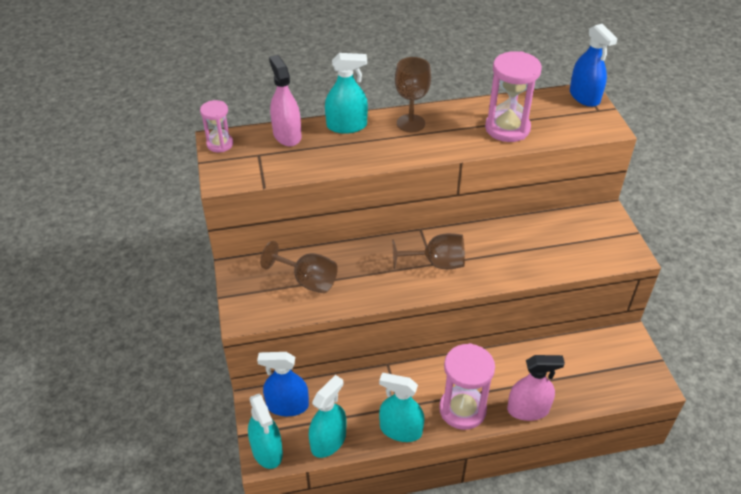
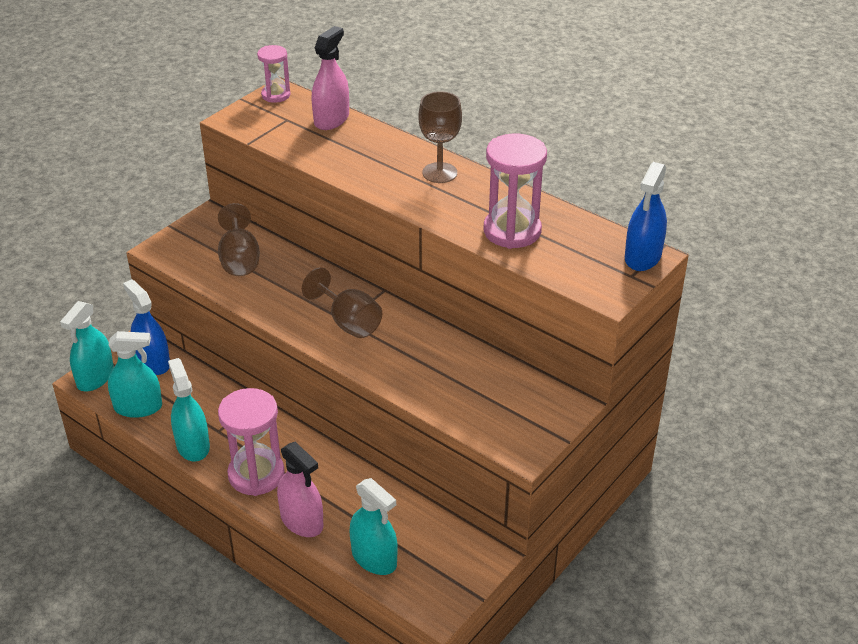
camera: 50 degrees right, 5 degrees down
(346, 126) = (387, 142): turquoise spray bottle -> turquoise spray bottle (374, 558)

